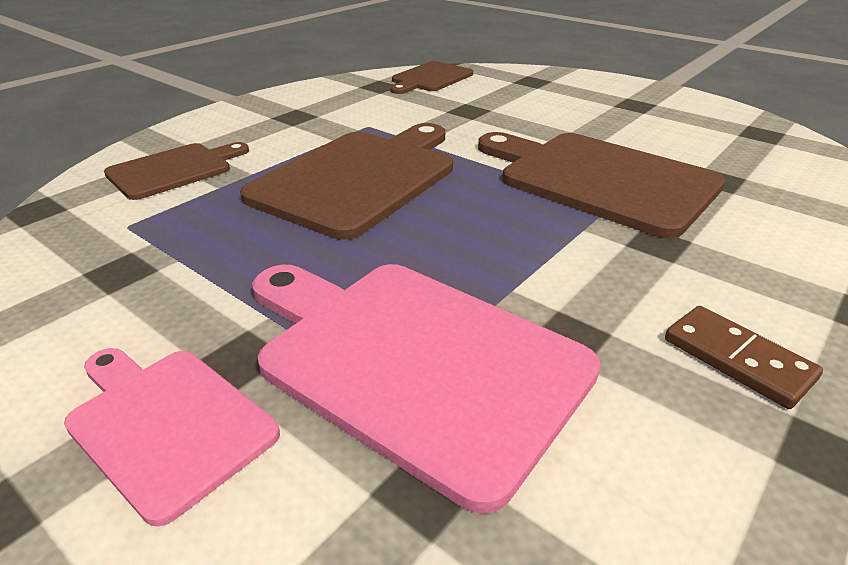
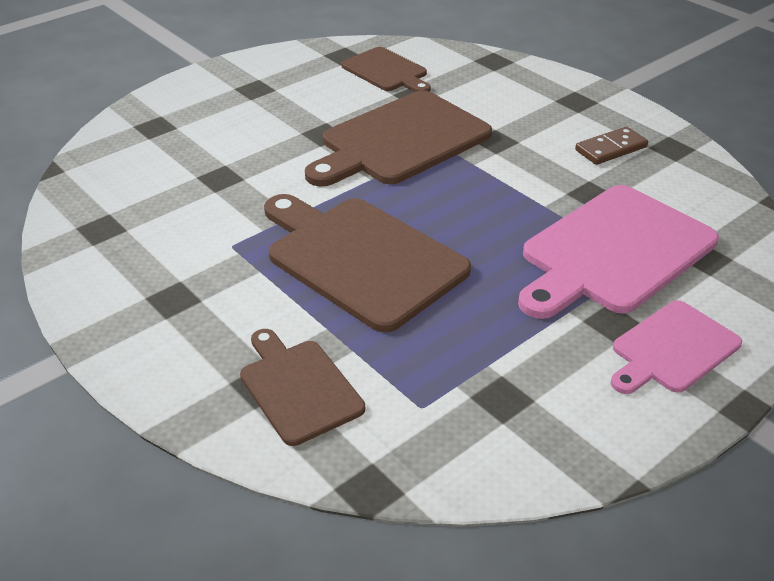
camera: 80 degrees left, 5 degrees up
(430, 78) = (99, 189): brown cutting board -> brown cutting board (387, 71)

